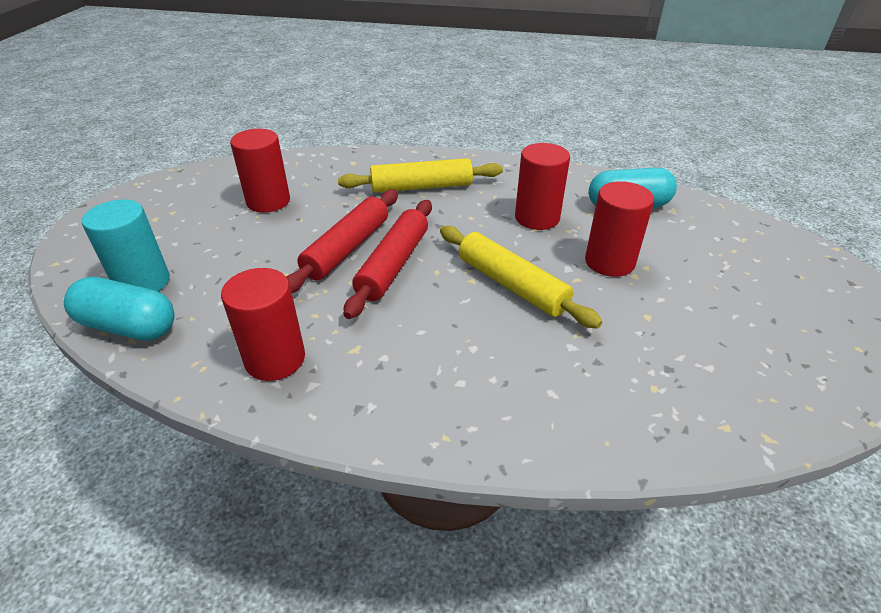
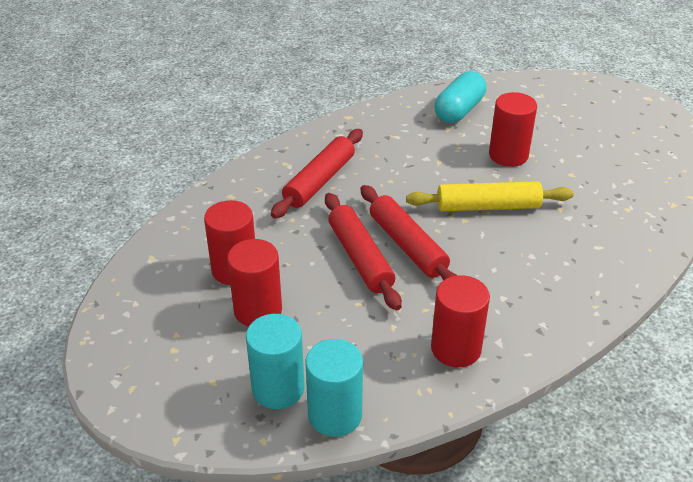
camera: 50 degrees left, 0 degrees up
(129, 326) = (335, 415): turquoise capsule -> turquoise cylinder
(421, 187) = (319, 181): yellow rolling pin -> red rolling pin
(537, 218) = (427, 153): red cylinder -> red cylinder (258, 310)

